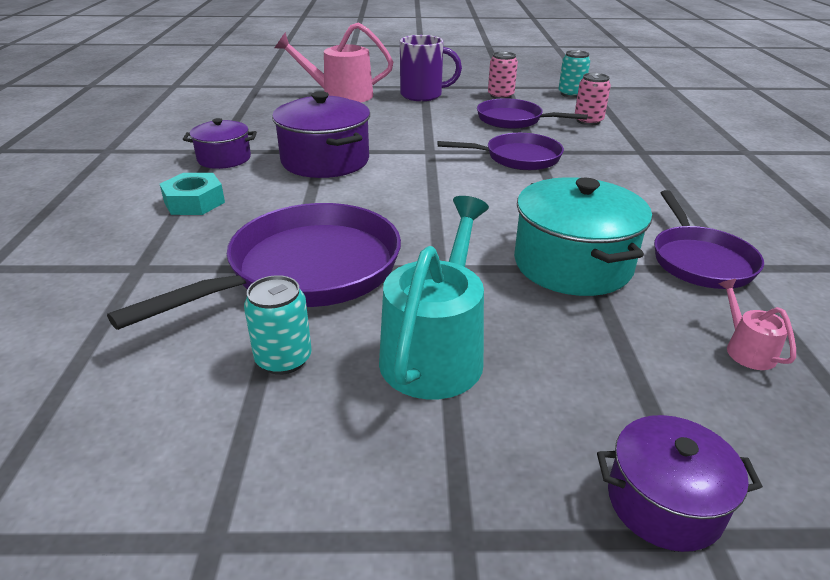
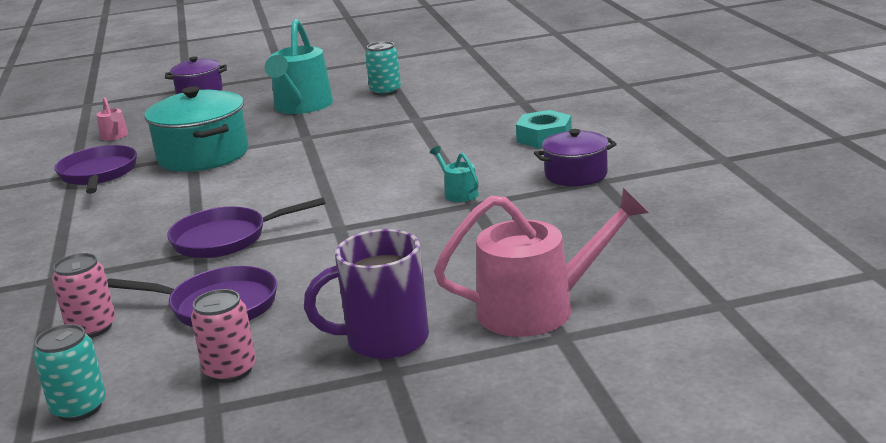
camera: 170 degrees right, 10 degrees down
(305, 271) = (403, 119): purple pan -> none
(325, 161) = (458, 193): purple pot -> turquoise watering can

